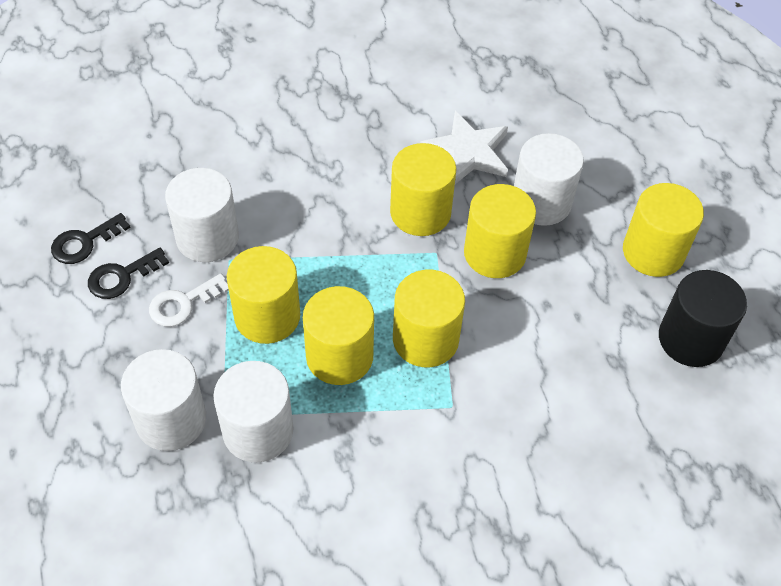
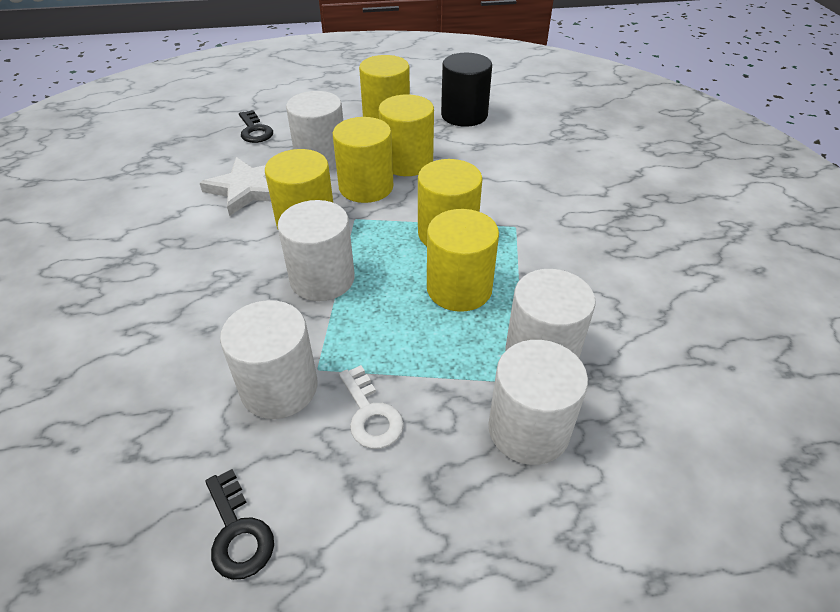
camera: 80 degrees left, 10 degrees down
(122, 277) = (313, 482): black key -> black key (255, 131)
(267, 316) = (403, 339): yellow cylinder -> yellow cylinder (407, 162)
(338, 242) = (322, 279): none -> white cylinder

